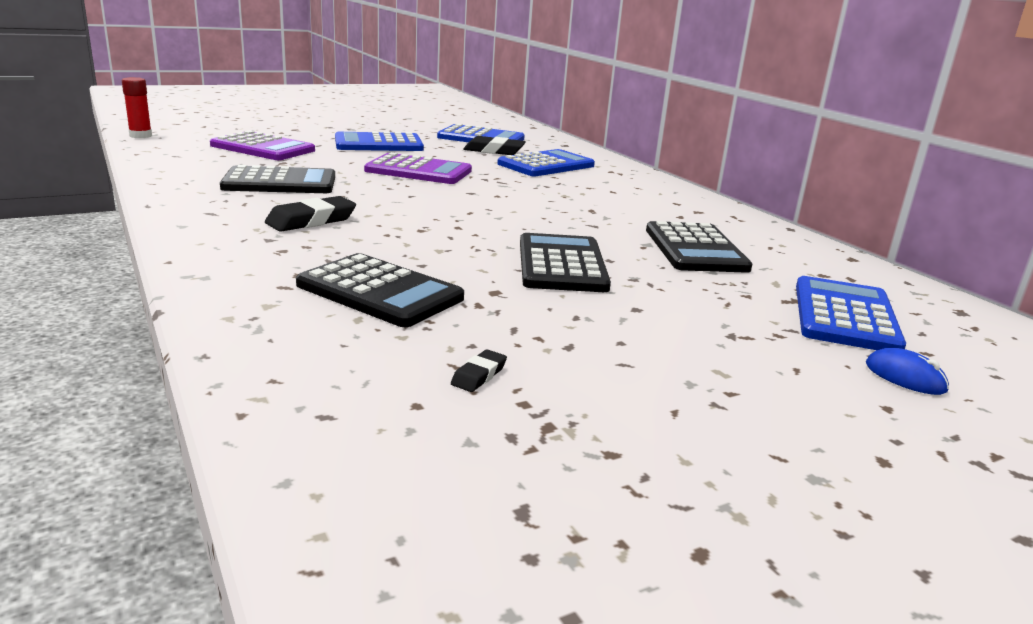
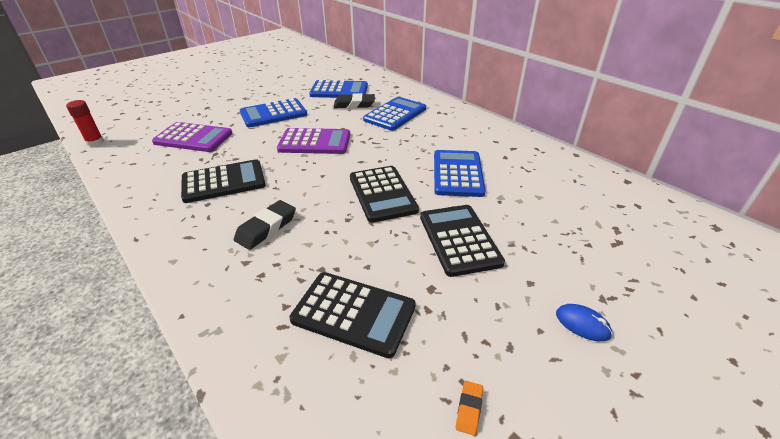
camera: 10 degrees left, 15 degrees up
(479, 375) = (469, 409): black eraser -> orange eraser
(695, 249) = (532, 196): black calculator -> black calculator (382, 194)
(844, 316) = (656, 253): blue calculator -> blue calculator (457, 174)
(905, 377) = (725, 318): blue mouse -> blue mouse (582, 324)

